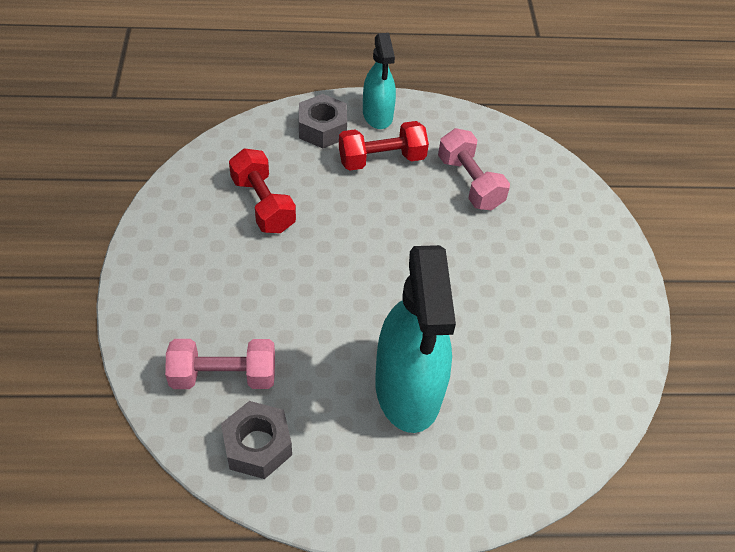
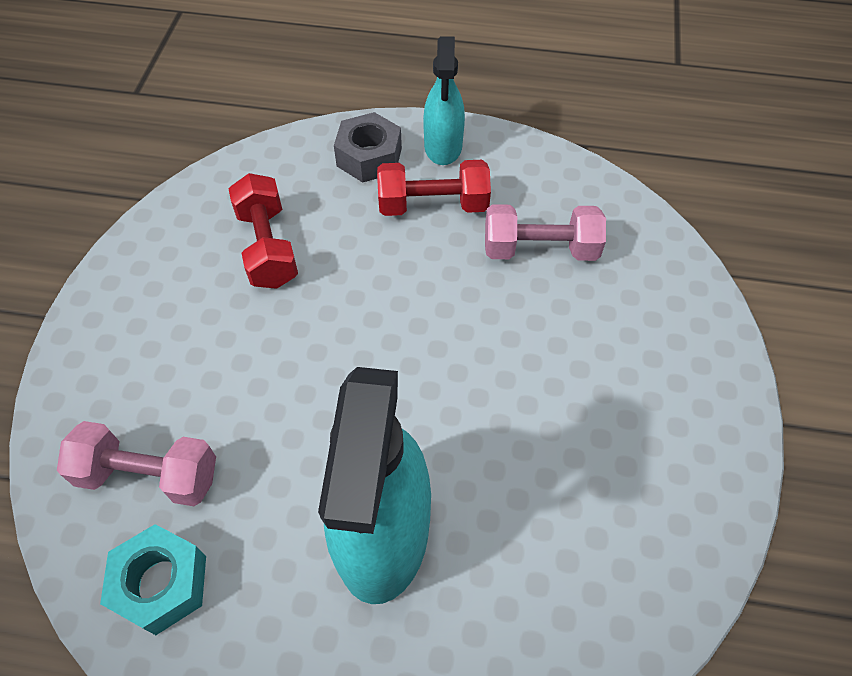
camera: 15 degrees right, 5 degrees up
(257, 445) = (161, 583): grey nut -> turquoise nut
(469, 182) = (540, 249): pink dumbbell -> pink dumbbell turned 75 degrees counterclockwise

